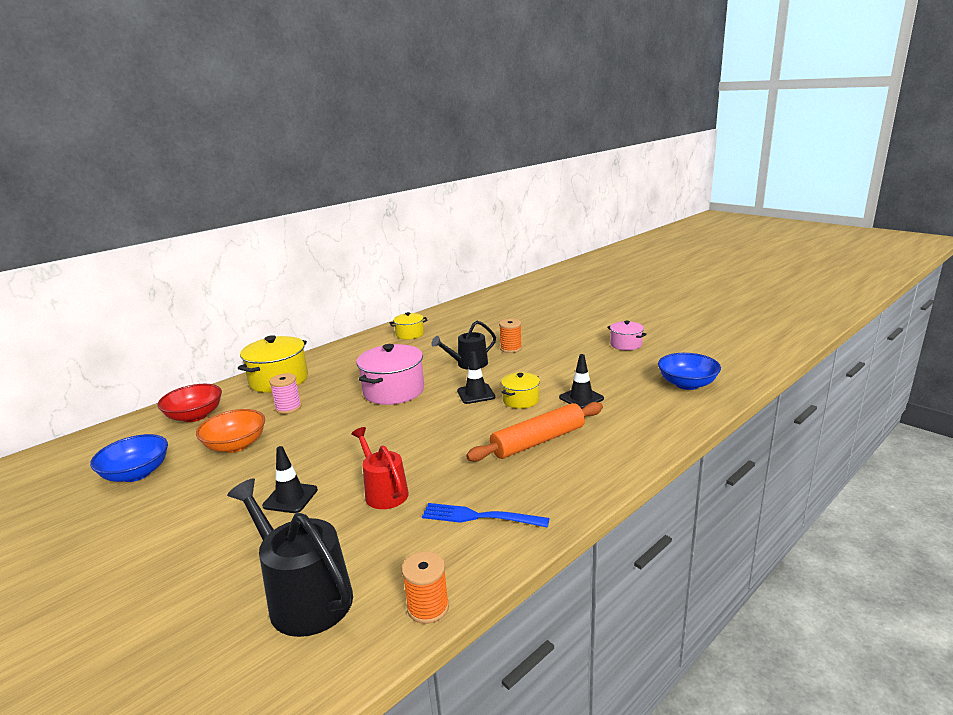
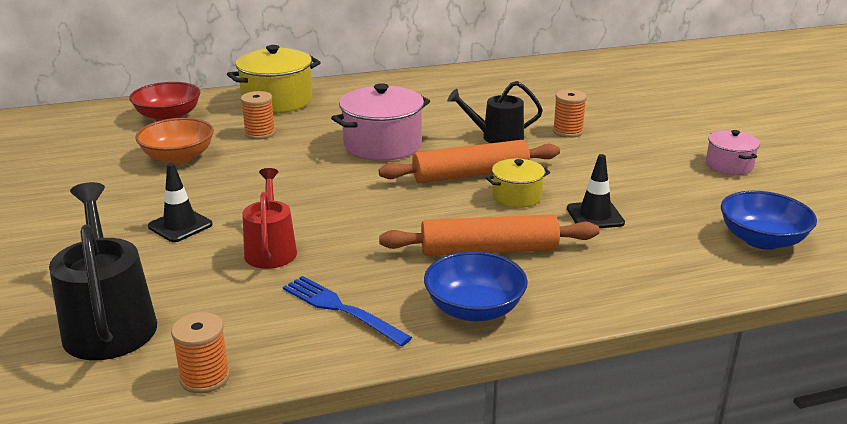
camera: 25 degrees right, 5 degrees up
(136, 473) = (74, 158): blue bowl -> blue bowl (474, 309)
(288, 408) = (260, 133): pink spool -> orange spool
(410, 334) = (463, 84): yellow pot -> none
(476, 394) = (470, 174): black traffic cone -> orange rolling pin

